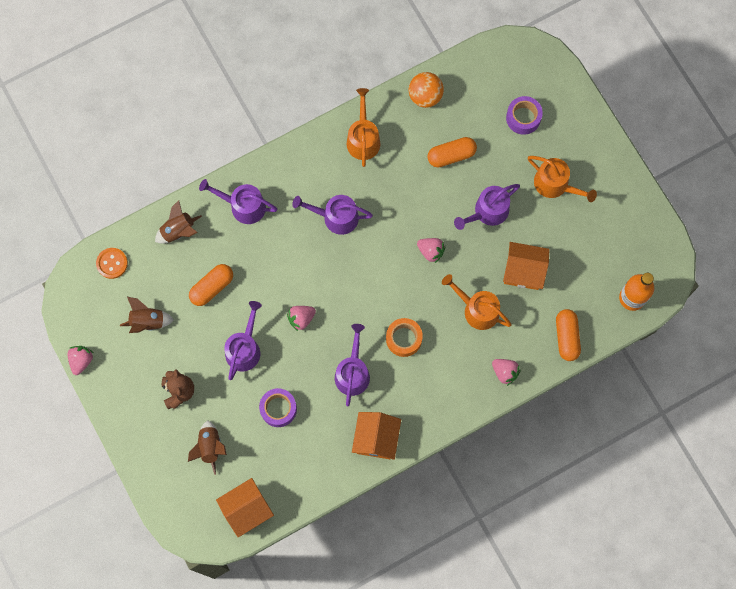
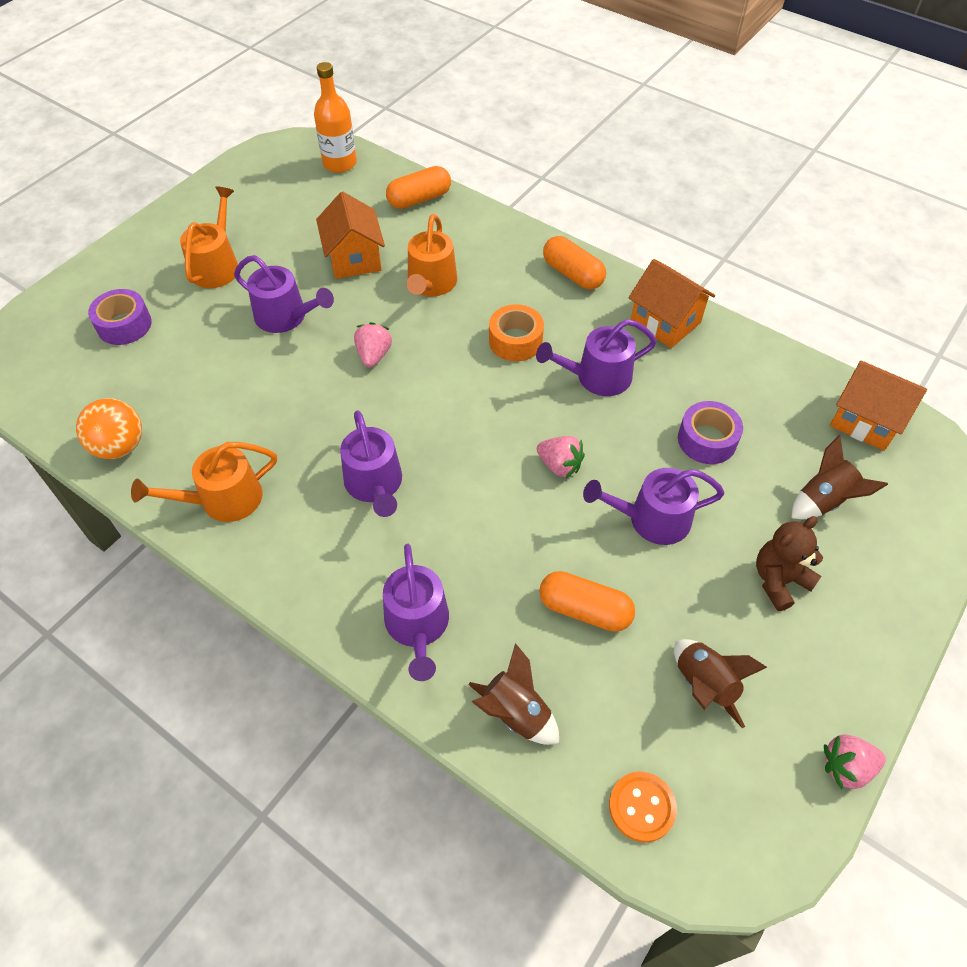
camera: 115 degrees left, 20 degrees down
(376, 439) = (665, 322): orange house -> orange house turned 60 degrees clockwise
(451, 155) = (213, 382): orange capsule -> orange capsule (572, 274)
(505, 372) = (496, 235): pink strawberry -> none

